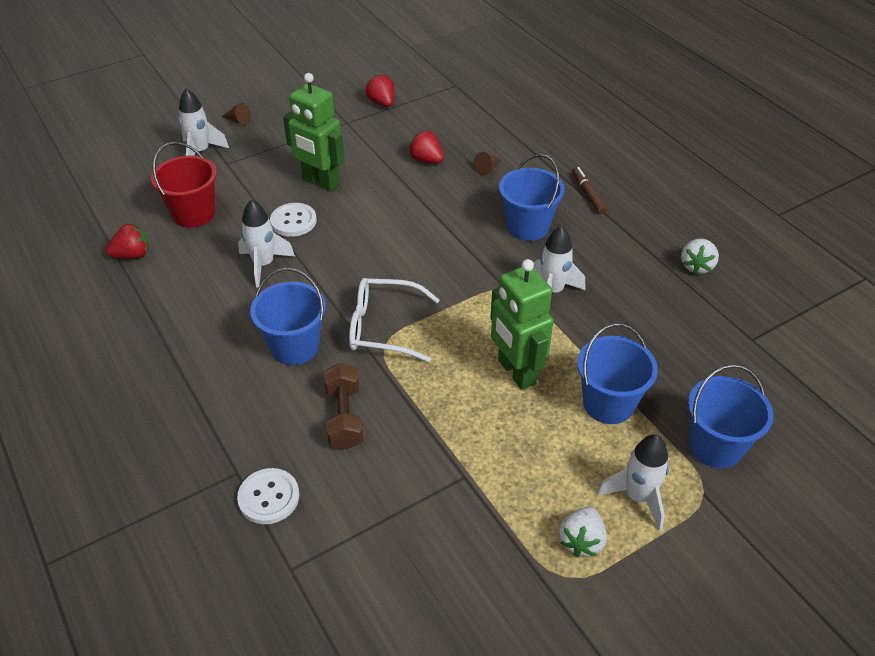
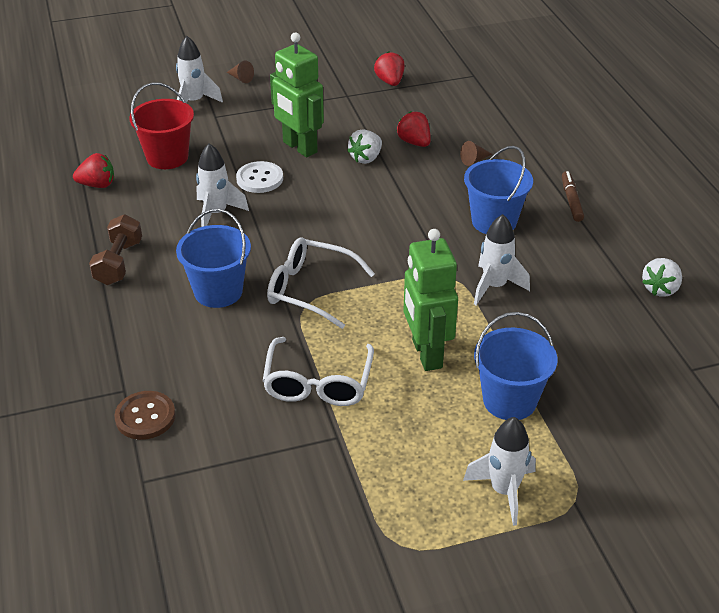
camera: 15 degrees right, 5 degrees down
(269, 497) = (145, 417): white button -> brown button
(344, 417) = (241, 362): brown dumbbell -> brown dumbbell (118, 263)
(426, 424) = (318, 383): none -> white glasses
(581, 541) = (430, 517): white strawberry -> white strawberry (366, 158)
(715, 446) = (606, 461): blue bucket -> none

